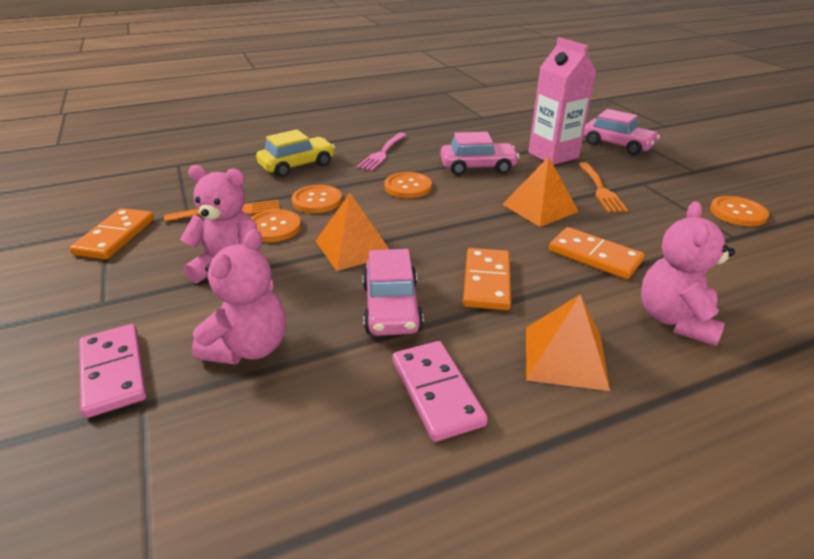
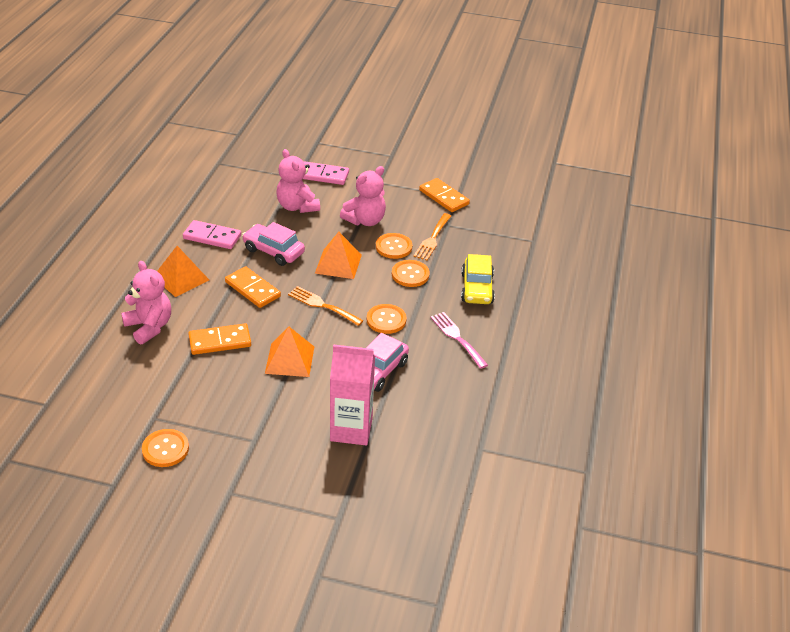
camera: 125 degrees right, 5 degrees up
(601, 189) = (273, 408): orange fork -> orange fork (322, 305)
(617, 145) = (322, 489): pink car -> none

